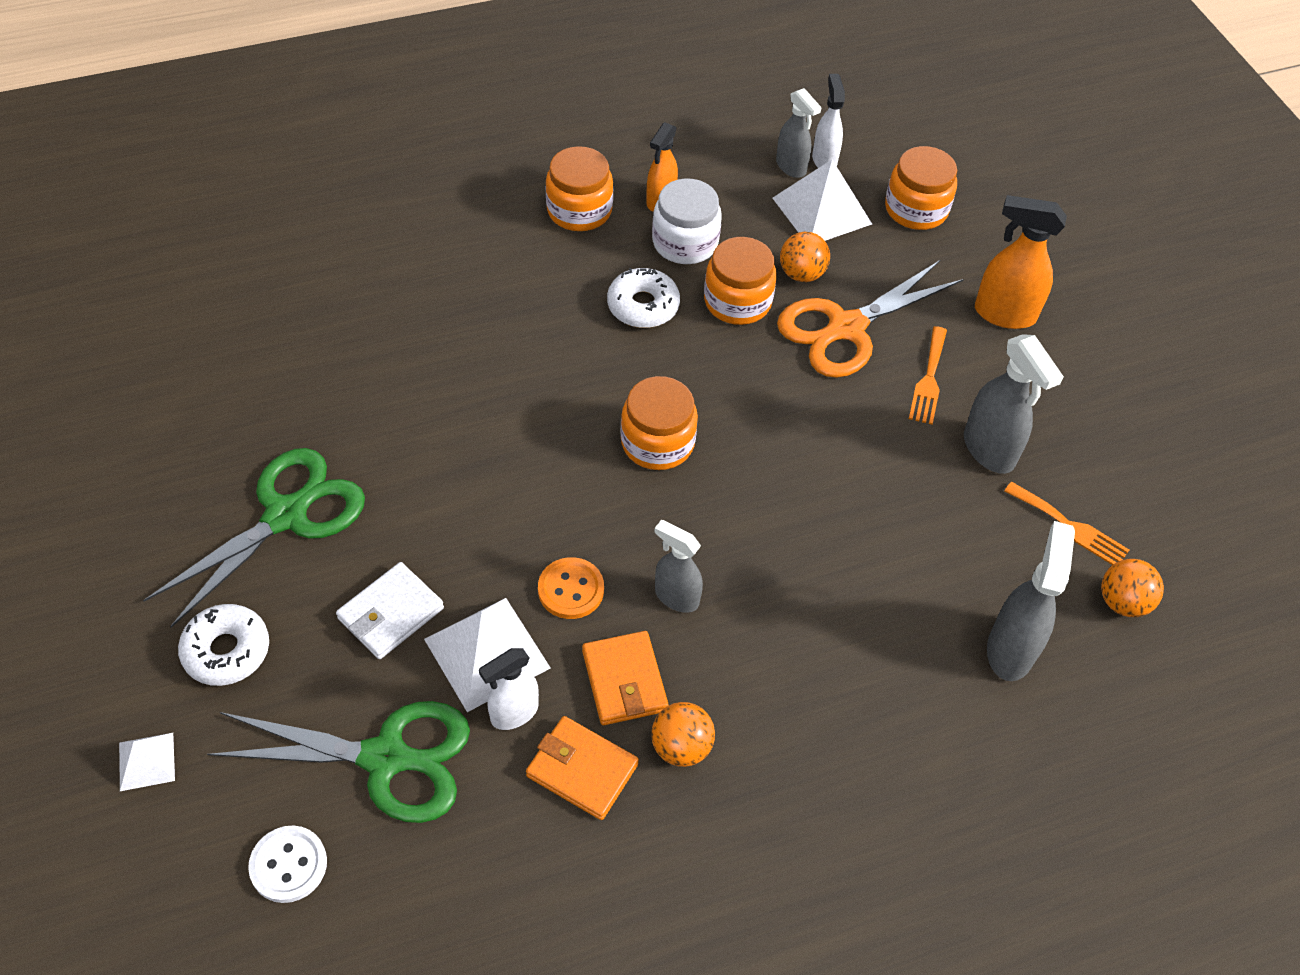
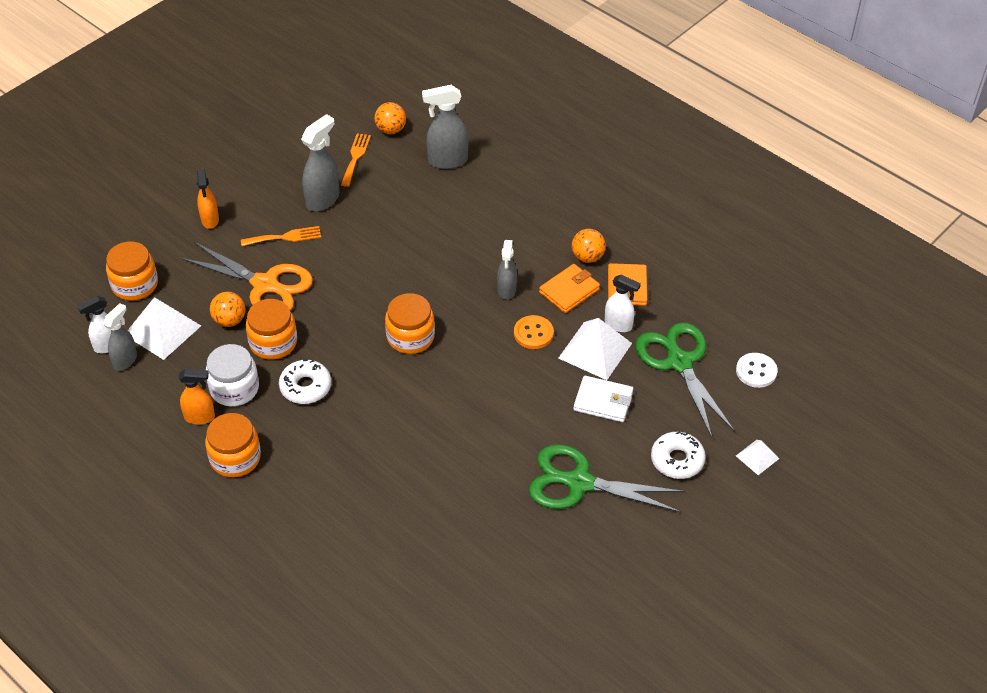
camera: 115 degrees left, 5 degrees down
(1003, 314) = (210, 220): orange spray bottle -> orange spray bottle, size x0.66

